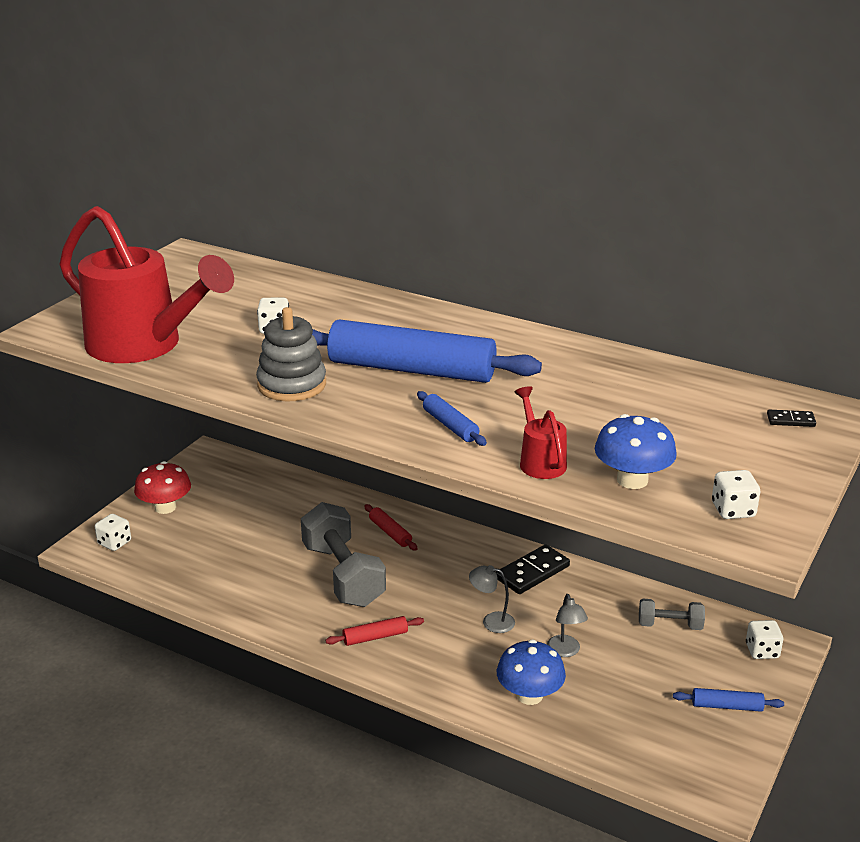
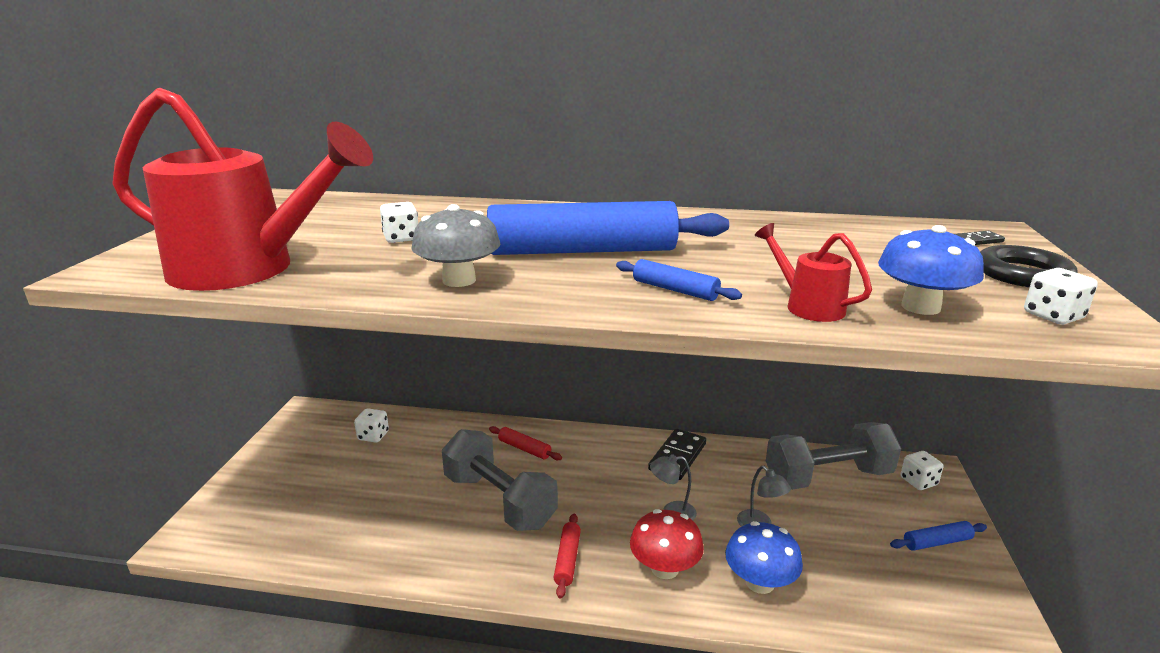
camera: 20 degrees left, 5 degrees down
(114, 543) = (225, 524): white dice -> white dice (373, 436)
(165, 507) = (275, 473): red mushroom -> red mushroom (664, 568)
(292, 385) = (459, 280): grey stacking toy -> grey mushroom
(375, 637) = (567, 560): red rolling pin -> red rolling pin turned 45 degrees counterclockwise
(670, 625) = (828, 477): grey dumbbell -> grey dumbbell, size x2.00
(774, 465) = (1022, 274): none -> black ring

